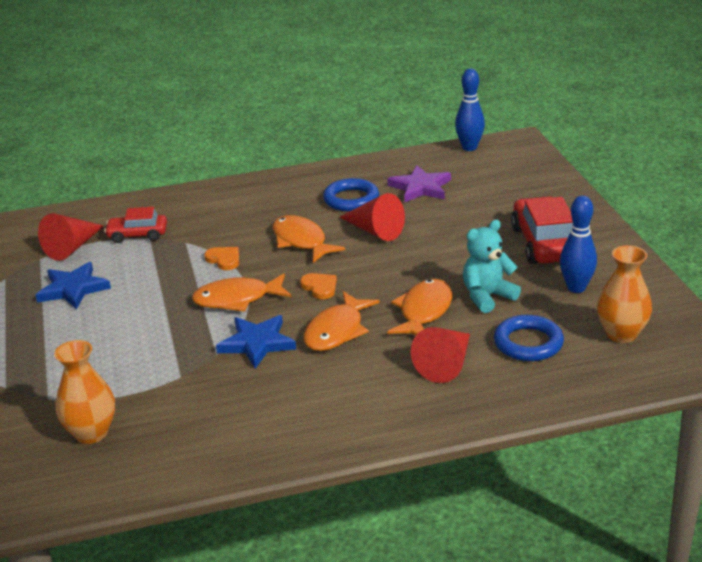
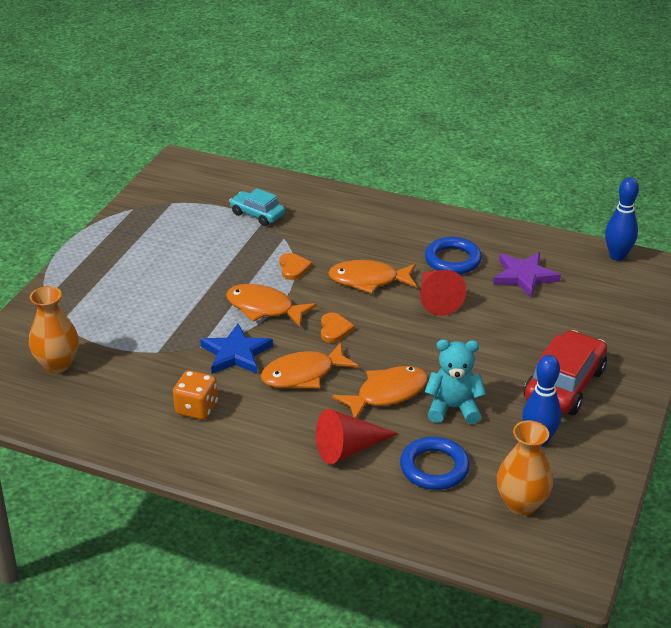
camera: 35 degrees right, 5 degrees up
(72, 247) = (203, 203): red cone -> none
(73, 289) = (166, 240): blue star -> none
(137, 235) = (257, 214): red car -> turquoise car
(277, 401) = (196, 408): none -> orange dice
(301, 241) = (368, 280): orange fish -> orange fish turned 90 degrees counterclockwise

